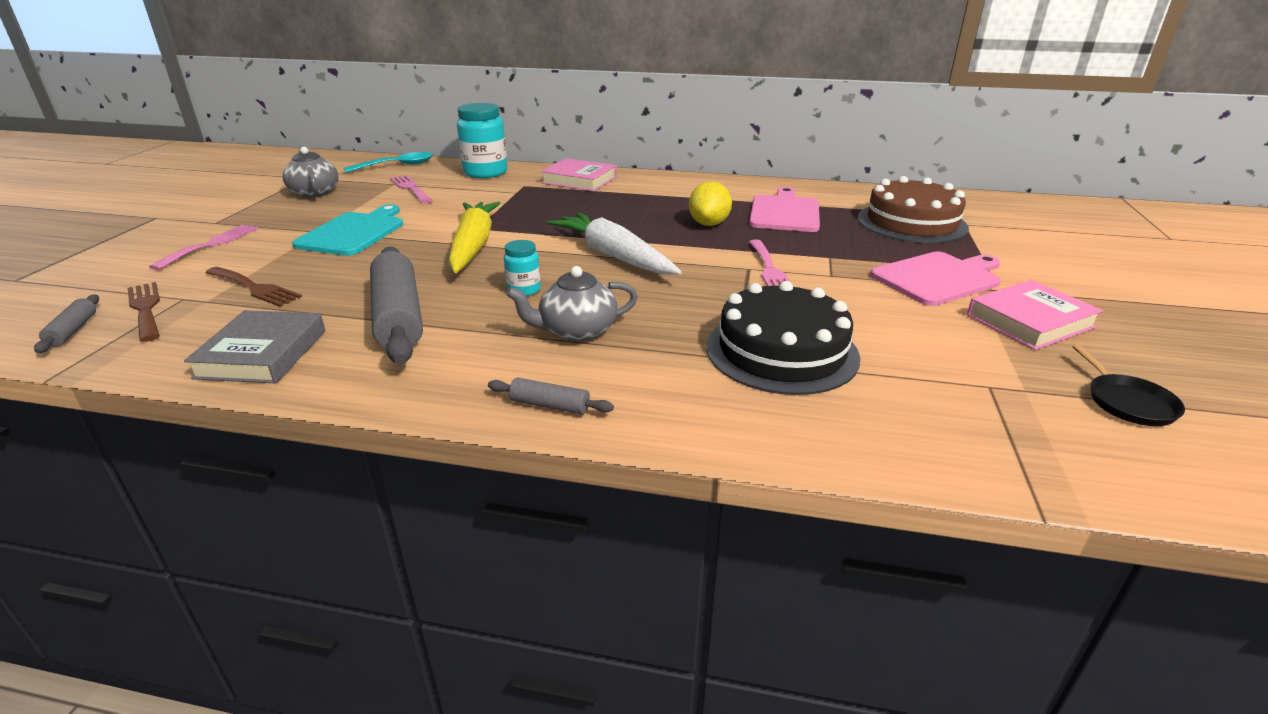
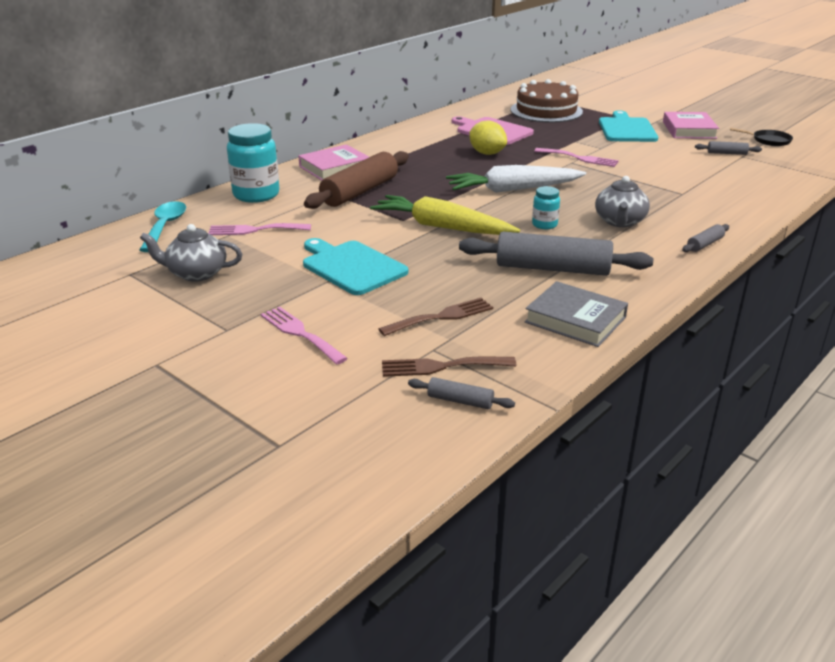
camera: 60 degrees left, 0 degrees up
(531, 200) = (359, 191): none -> brown rolling pin
(781, 351) = (682, 182): black cake -> none
(938, 278) = (626, 129): pink cutting board -> turquoise cutting board
(976, 369) = (727, 153): none -> grey rolling pin

